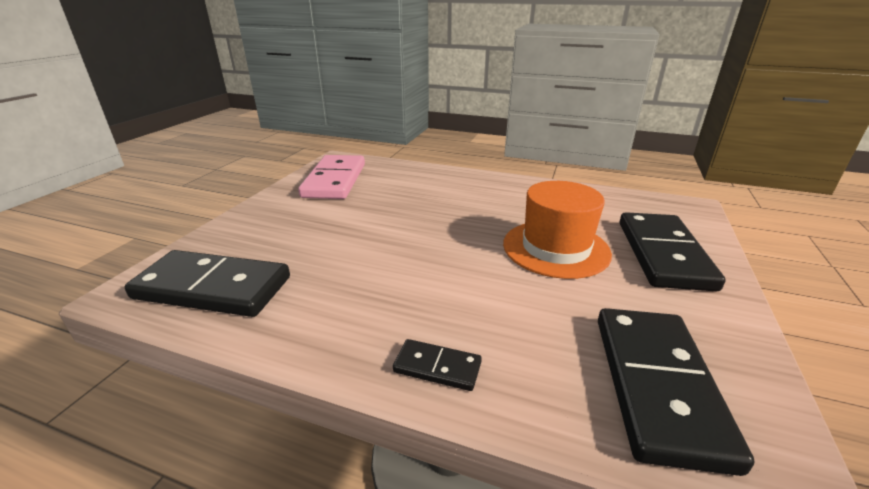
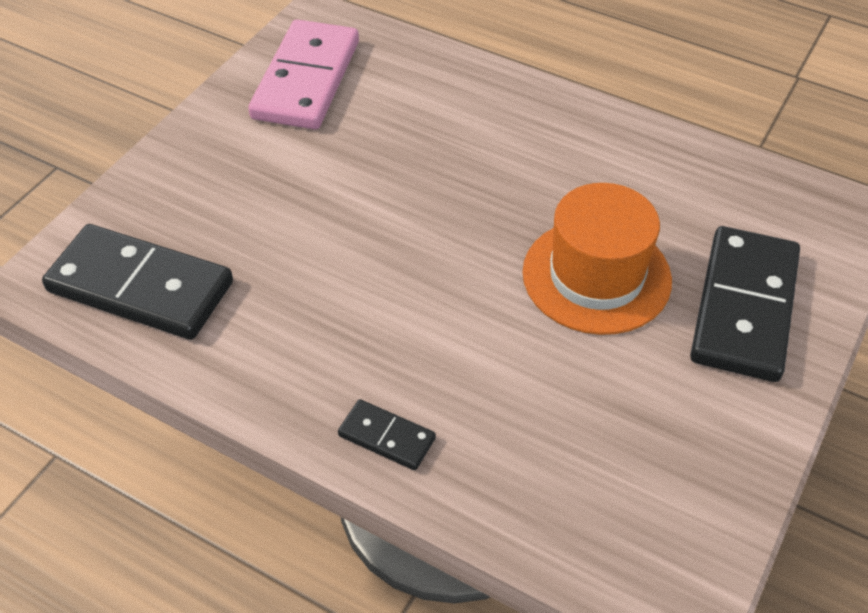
camera: 10 degrees right, 20 degrees up
(657, 385) = (616, 494): black domino -> none

